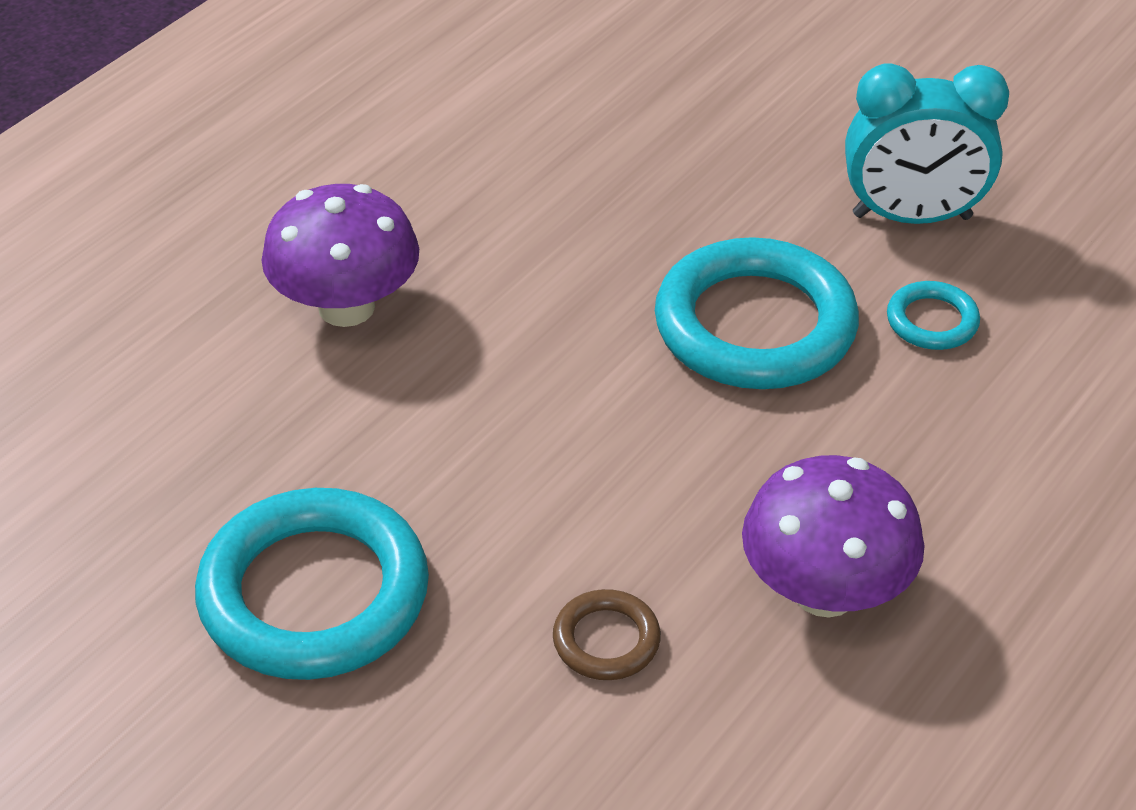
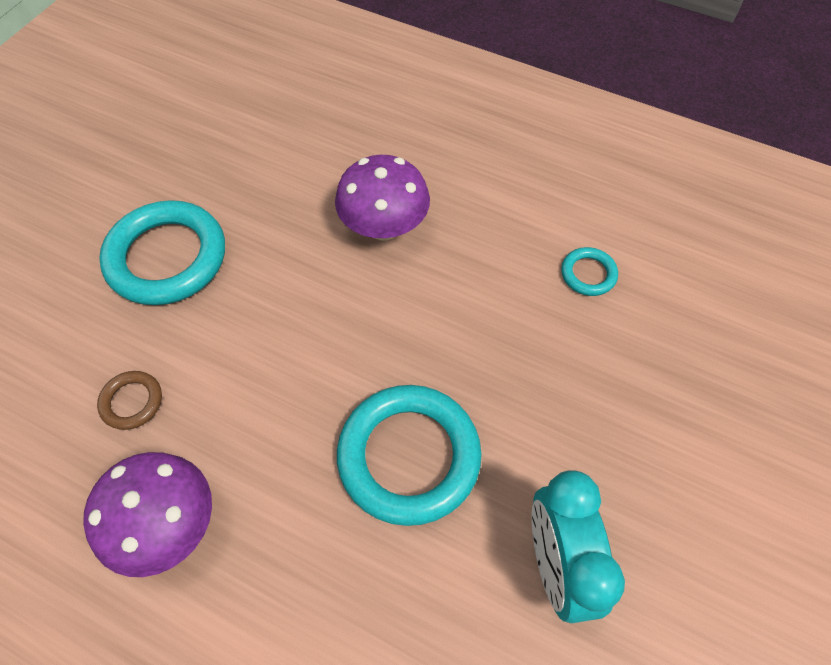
camera: 80 degrees right, 15 degrees up
(932, 321) = (437, 586): turquoise ring -> turquoise ring (588, 274)

